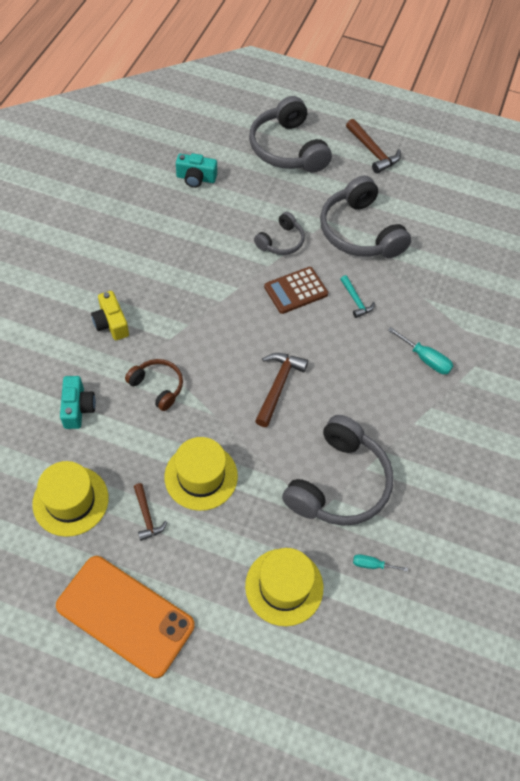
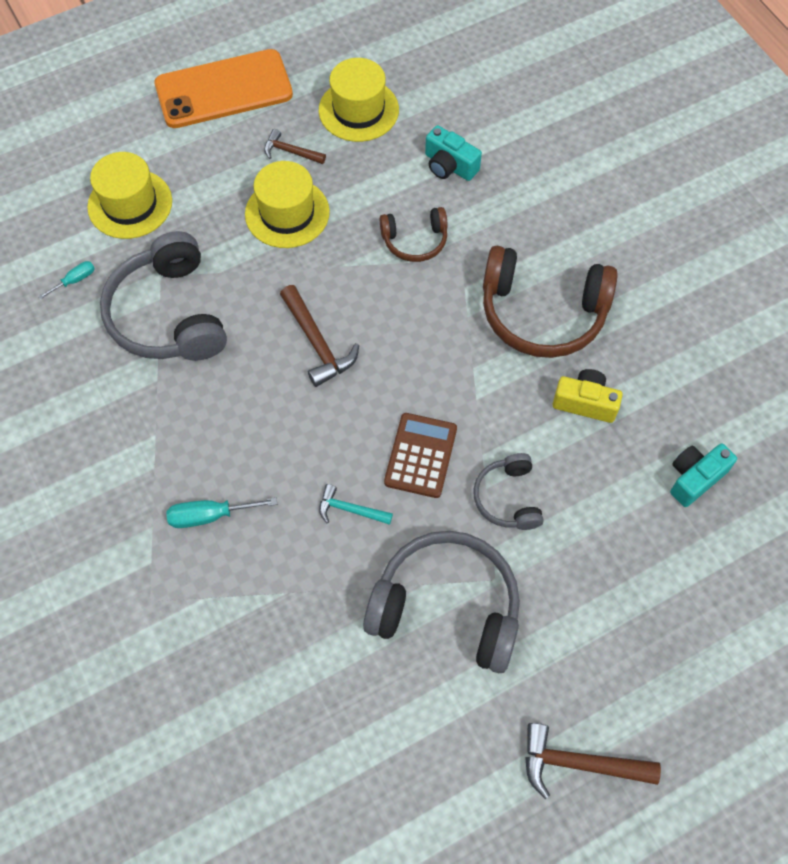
camera: 135 degrees right, 5 degrees up
(111, 323) = (530, 249): yellow camera -> yellow camera (585, 402)
(152, 291) = (542, 312): none -> brown headphones
(288, 149) = (671, 641): grey headphones -> none

